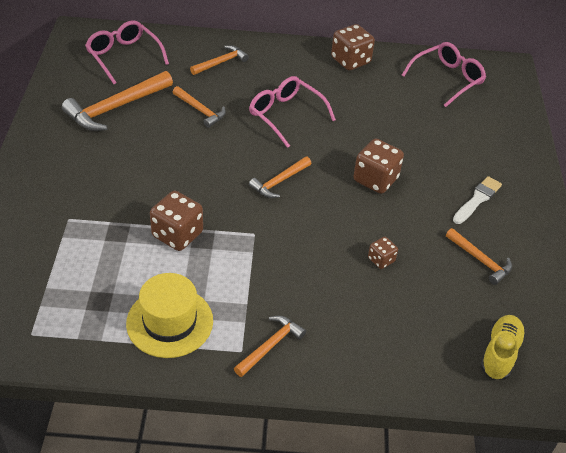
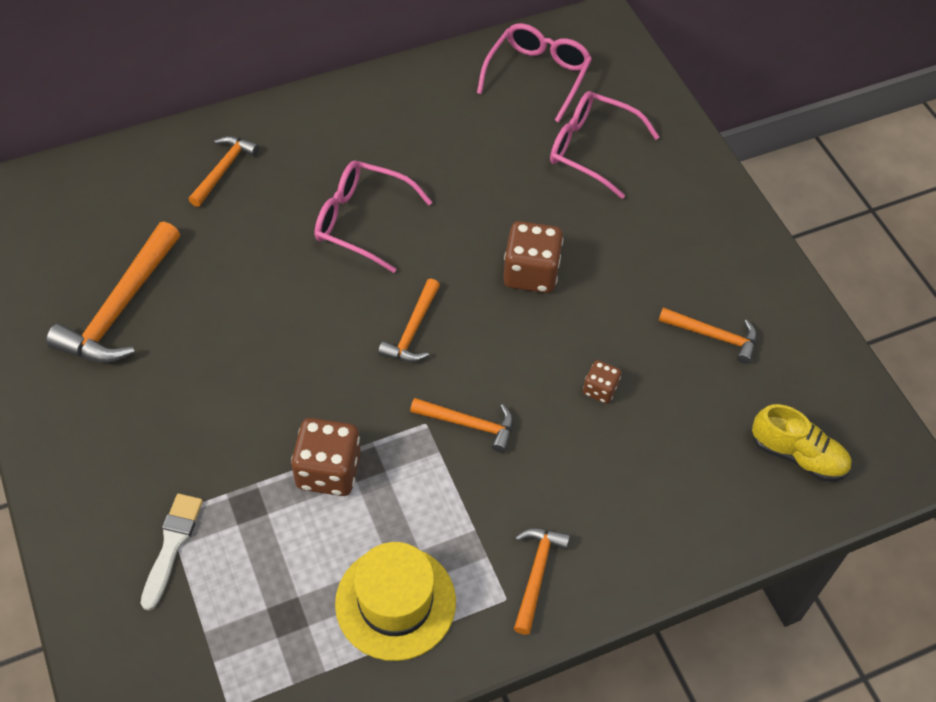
camera: 25 degrees left, 10 degrees up
(123, 56) = (77, 216): pink glasses -> pink glasses (591, 149)
(200, 110) = (242, 262): orange hammer -> orange hammer (469, 424)
(350, 61) = (398, 95): brown dice -> none
(477, 199) = (666, 248): white brush -> white brush (172, 545)
(500, 354) = (797, 455): yellow shoe -> yellow shoe turned 120 degrees clockwise

